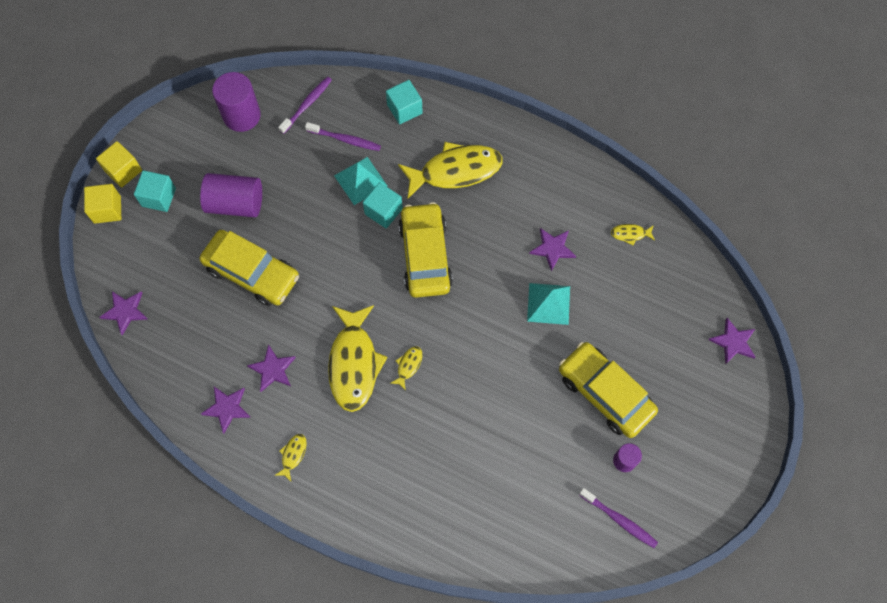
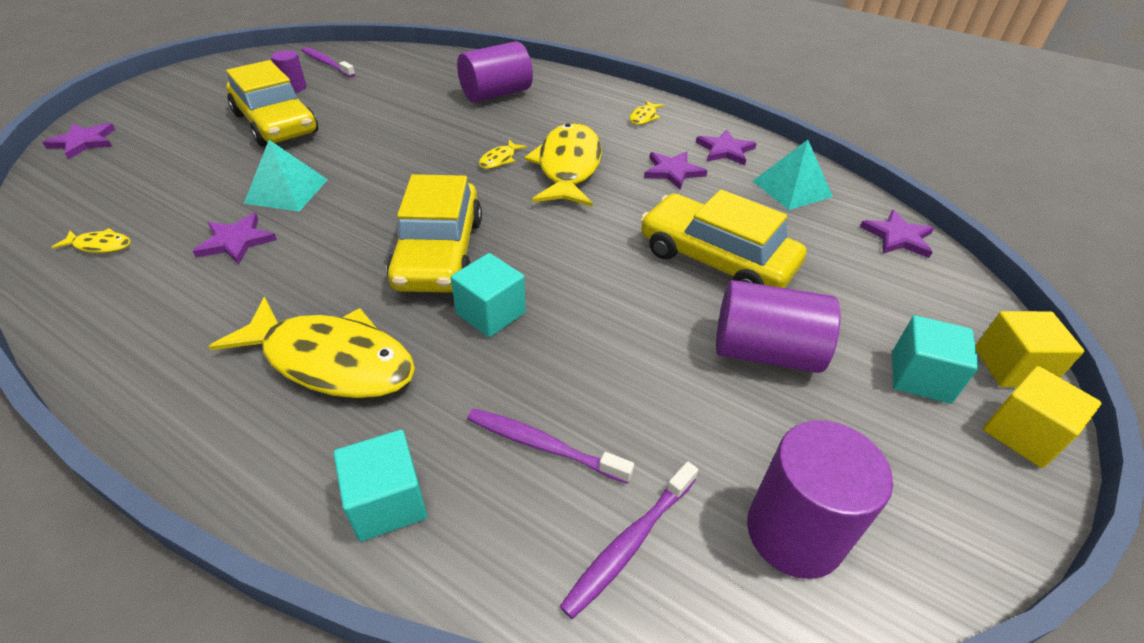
camera: 175 degrees left, 25 degrees down
(360, 180) = (523, 364): turquoise pyramid -> turquoise pyramid (792, 188)
(433, 479) = (496, 94): none -> purple cylinder
(456, 171) = (332, 361): yellow fish -> yellow fish turned 150 degrees counterclockwise

